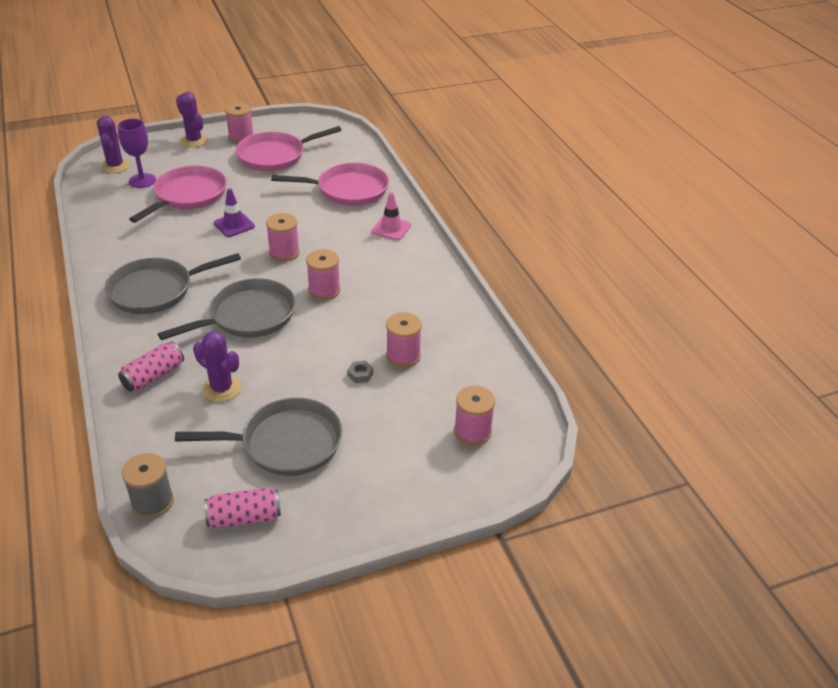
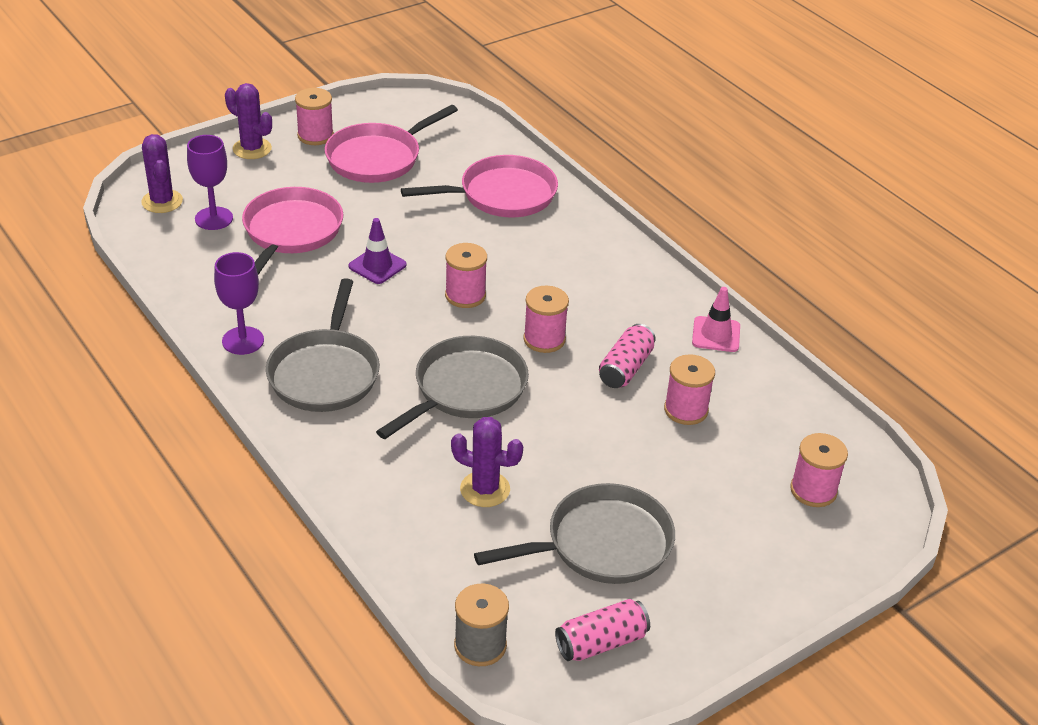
camera: 15 degrees left, 0 degrees up
(113, 261) = (243, 341): none -> purple goblet
(153, 376) = (389, 488): pink can -> pink can (625, 368)
(156, 290) = (325, 373): grey pan -> grey pan turned 45 degrees counterclockwise
(360, 374) = (646, 442): grey nut -> none
(391, 228) = (585, 242): pink traffic cone -> pink traffic cone (716, 334)

